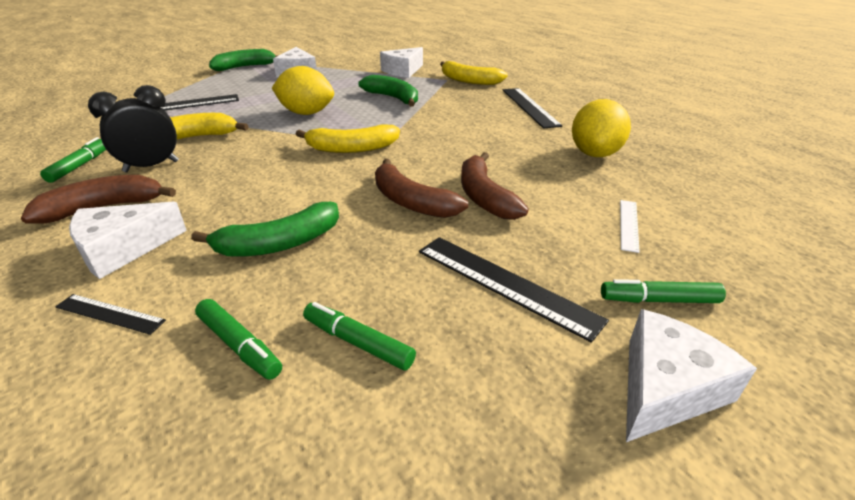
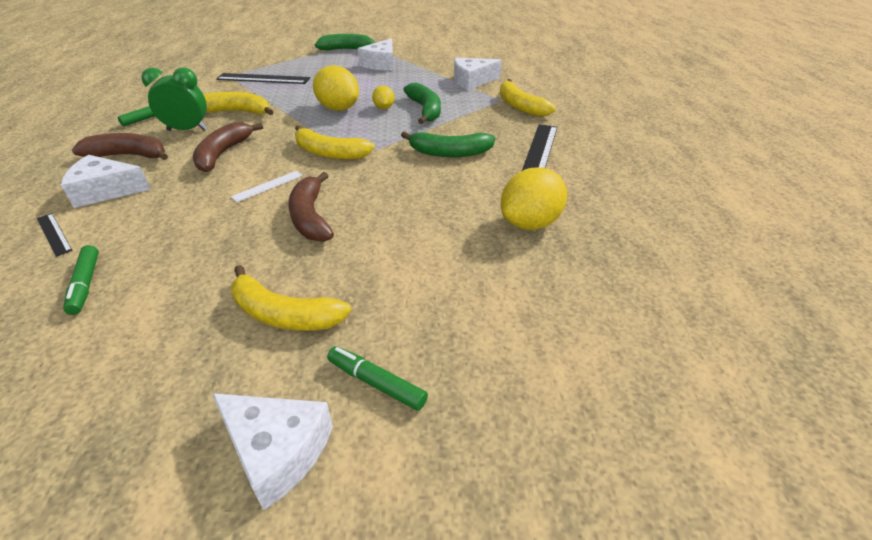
camera: 30 degrees right, 5 degrees up
(151, 166) = (187, 130): black clock -> green clock
(279, 243) = (187, 220): green banana -> green banana (449, 153)
(352, 104) = (384, 108): none -> yellow lemon
(358, 343) = (142, 314): green marker -> none
(484, 196) = (371, 232): brown banana -> brown banana (223, 153)
(505, 283) = (284, 314): black ruler -> yellow banana
(628, 224) = (454, 306): white ruler -> white ruler (267, 186)
(665, 388) = (277, 451): white cheese -> white cheese turned 45 degrees clockwise

